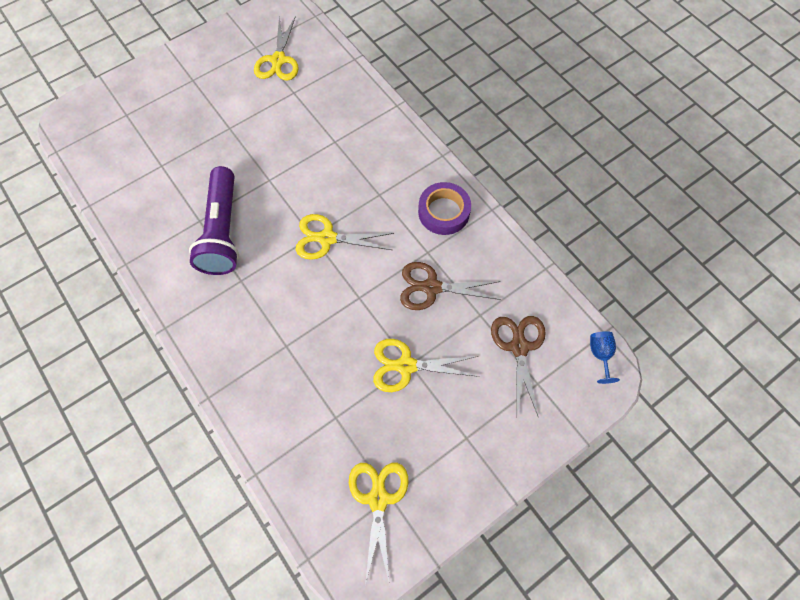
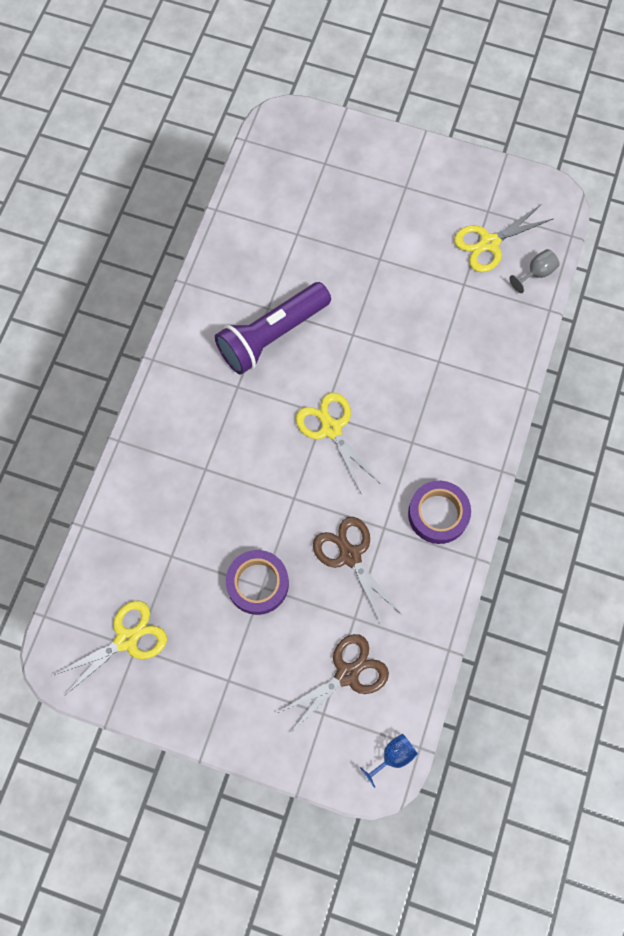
camera: 55 degrees right, 5 degrees up
(323, 49) = (536, 273): none -> grey goblet
(406, 366) = (257, 584): yellow scissors -> purple tape

